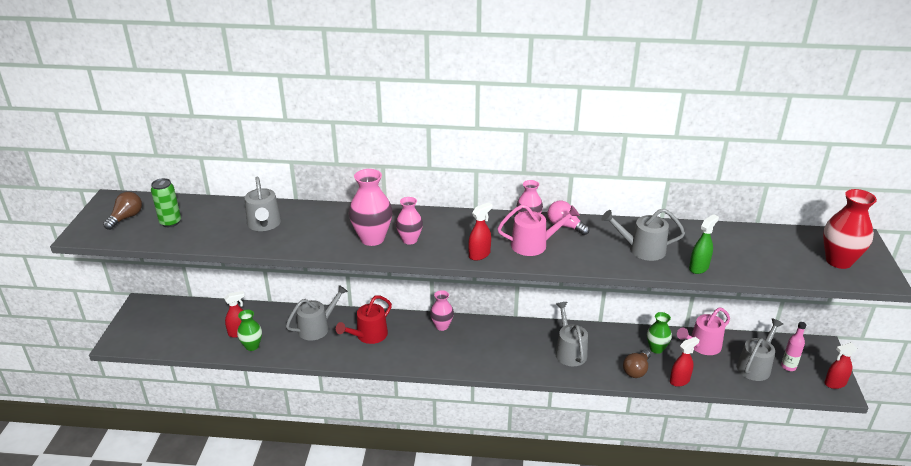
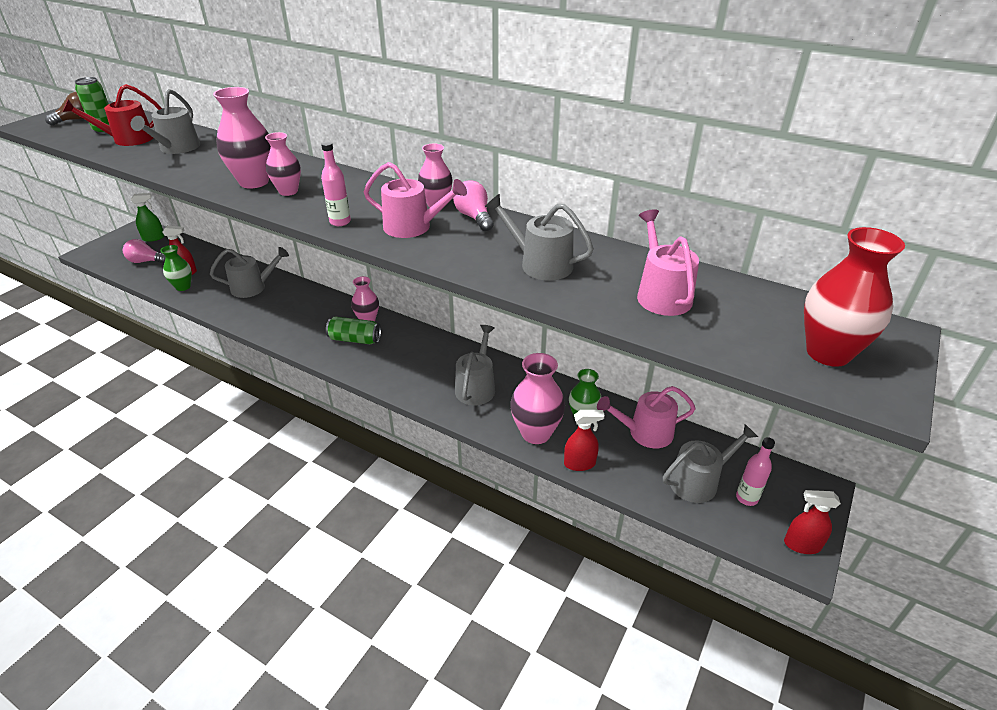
camera: 25 degrees right, 5 degrees up
(188, 333) = (146, 261): none -> pink light bulb
(368, 335) = (290, 308): red watering can -> red watering can (128, 139)
(447, 345) = (355, 339): none -> green can
(479, 254) = (340, 222): red spray bottle -> pink bottle
(636, 370) = (536, 433): brown light bulb -> pink vase
(699, 268) = (593, 304): green spray bottle -> green spray bottle (154, 238)
(728, 250) = (661, 294): none -> pink watering can

